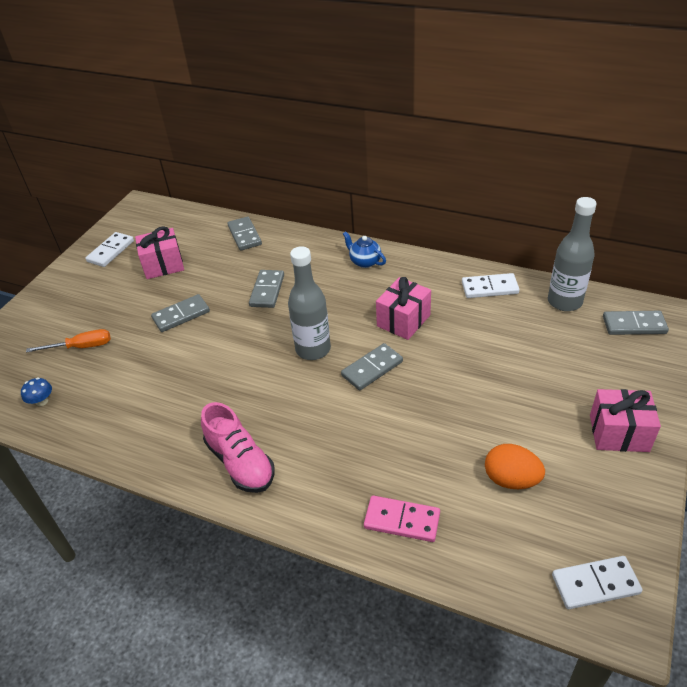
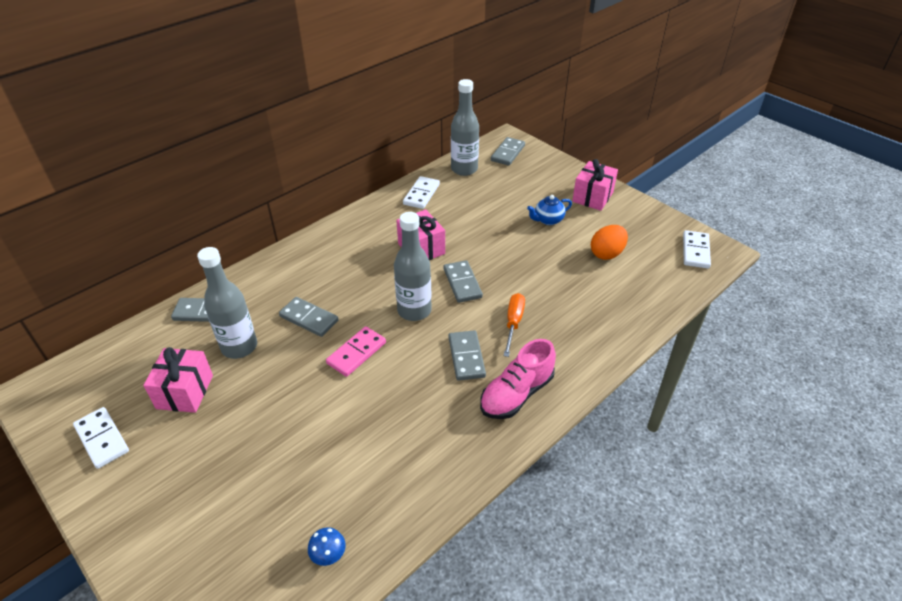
camera: 70 degrees left, 0 degrees up
(81, 347) = (263, 499): orange screwdriver -> orange screwdriver (513, 323)
(181, 315) = (287, 394): grey domino -> grey domino (466, 357)
(218, 269) = (239, 347): none -> grey bottle
(240, 462) = (516, 394): pink shoe -> pink shoe turned 150 degrees clockwise
(364, 262) = (328, 245): blue teapot -> blue teapot (548, 220)
(402, 520) = (617, 316): pink domino -> pink domino (356, 353)

